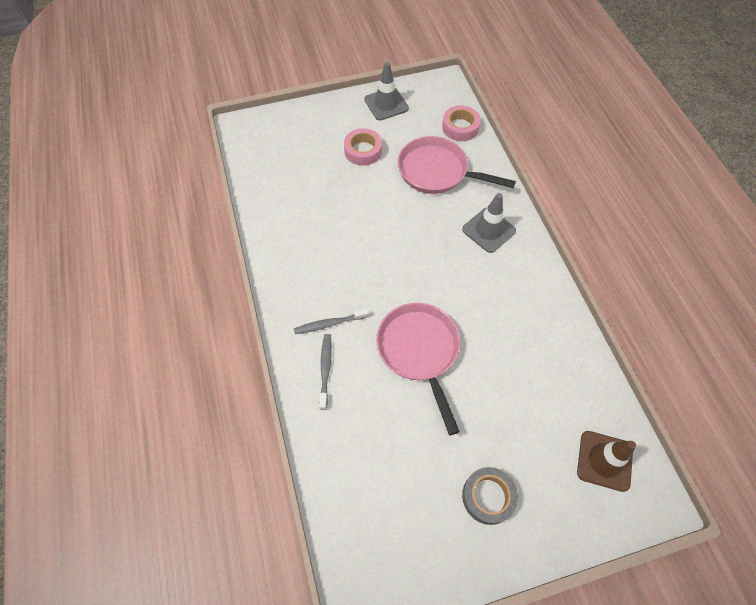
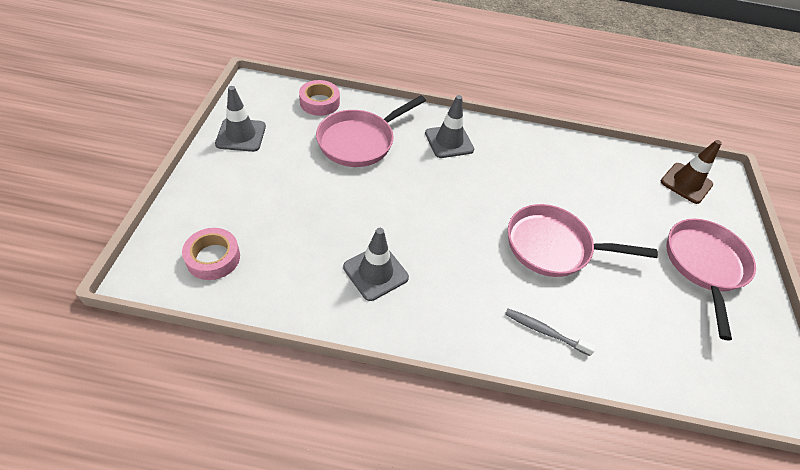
camera: 70 degrees left, 10 degrees down
(314, 239) = (375, 272): none -> grey traffic cone
(329, 324) = (491, 304): grey toothbrush -> none
(363, 151) = (288, 180): pink tape -> pink tape (213, 258)
(488, 497) = (704, 265): grey tape -> pink pan

